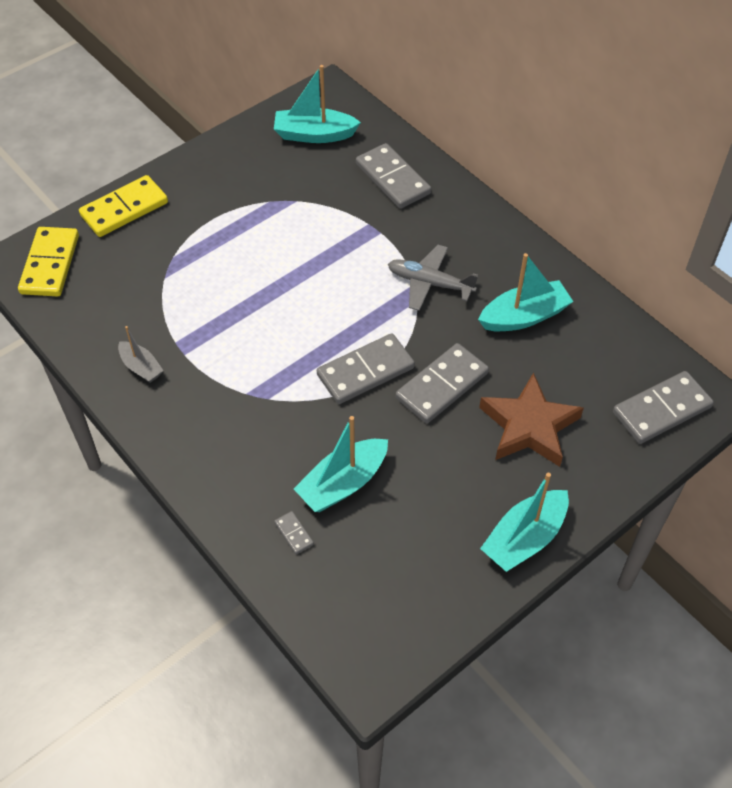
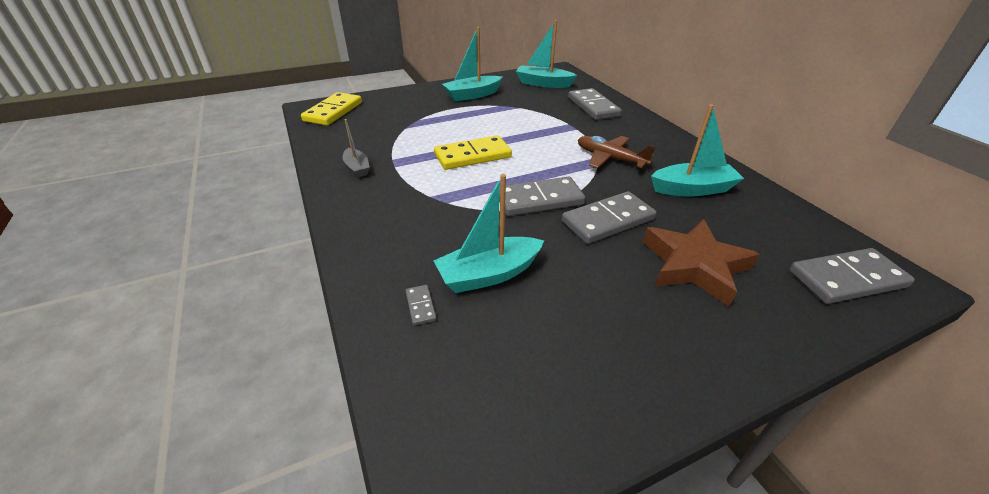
camera: 15 degrees right, 15 degrees down
(124, 209) = (399, 96): yellow domino -> yellow domino (473, 156)
(429, 283) = (610, 158): grey plane -> brown plane
(524, 538) = (684, 369): turquoise boat -> turquoise boat (472, 95)

